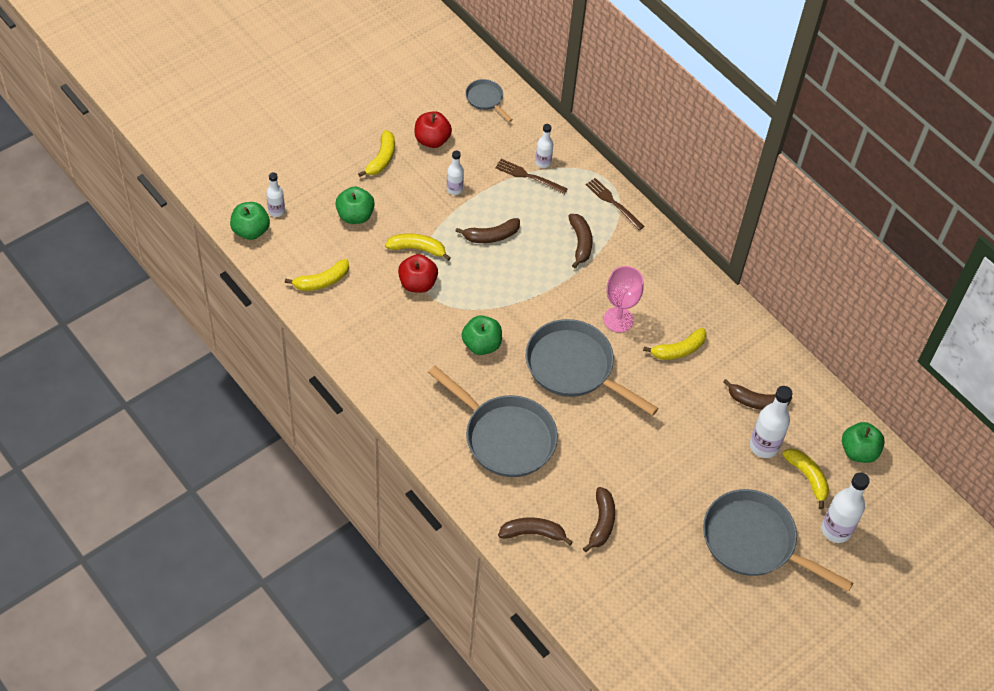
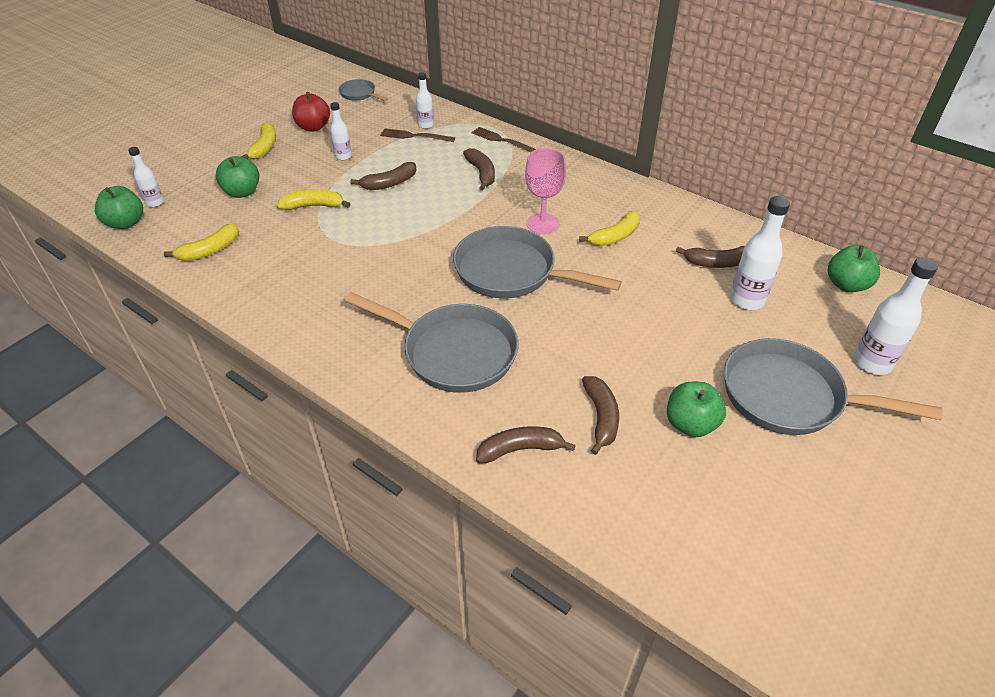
camera: 10 degrees left, 10 degrees down
(417, 283) = (319, 233): red apple -> none
(481, 345) = (402, 271): green apple -> green apple (690, 424)
(807, 478) = (809, 319): yellow banana -> none

